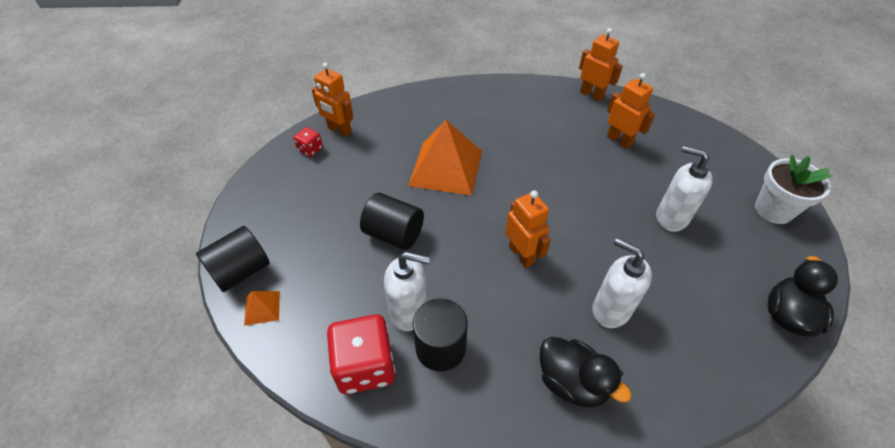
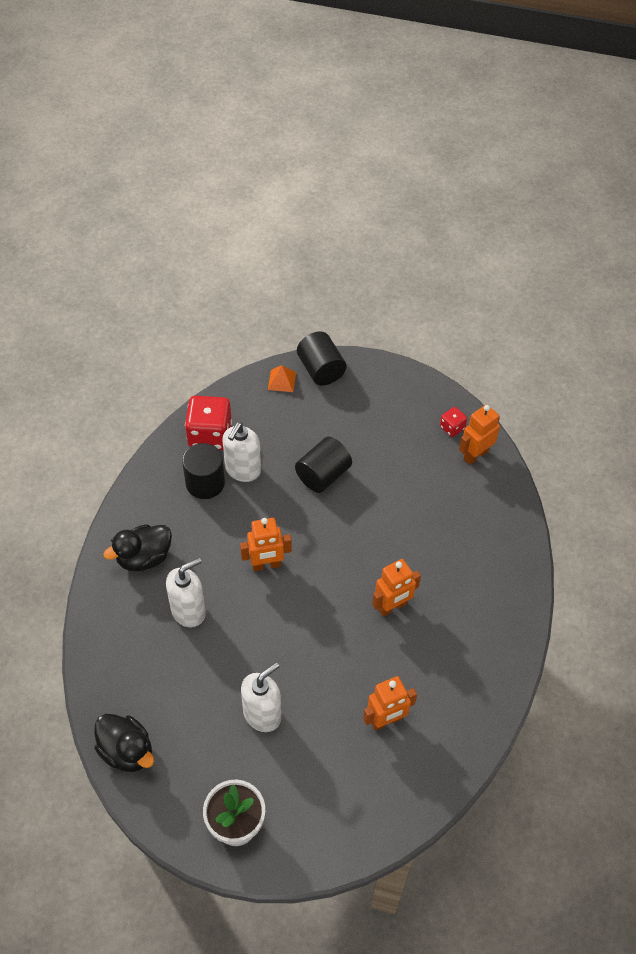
camera: 105 degrees right, 5 degrees up
(446, 168) = (393, 535): orange pyramid -> none
(591, 95) = (477, 729): orange robot -> orange robot (392, 607)

